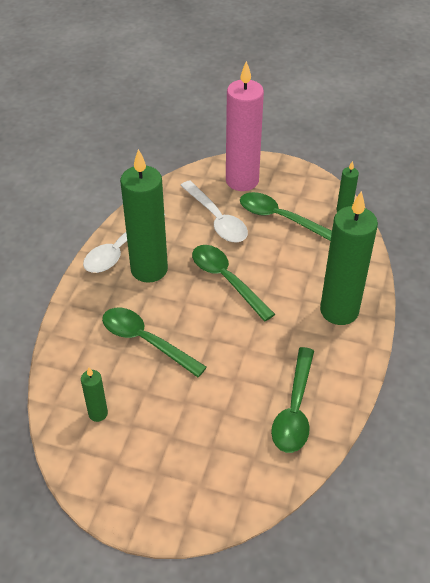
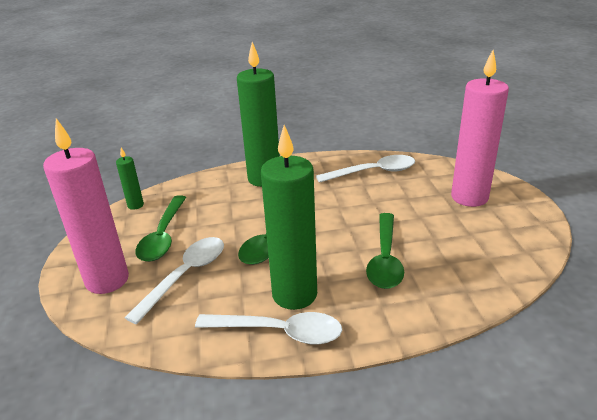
camera: 115 degrees left, 15 degrees down
(98, 413) = (483, 254): green candle -> none
(185, 467) = (469, 197): none -> pink candle
(294, 409) = (373, 172): green spoon -> white spoon

